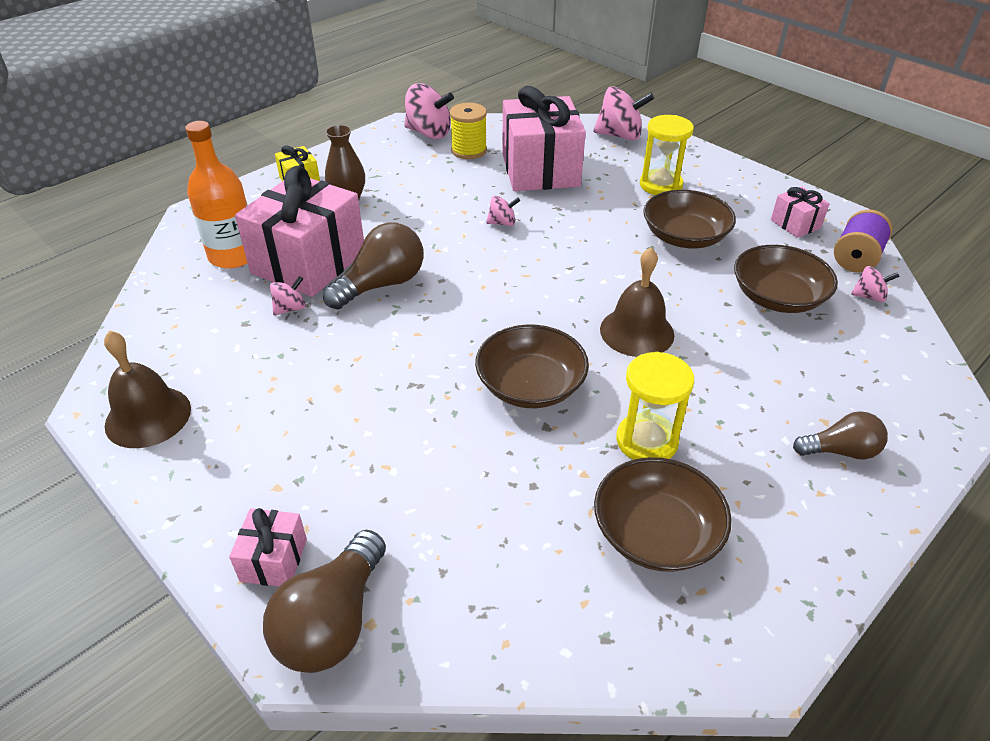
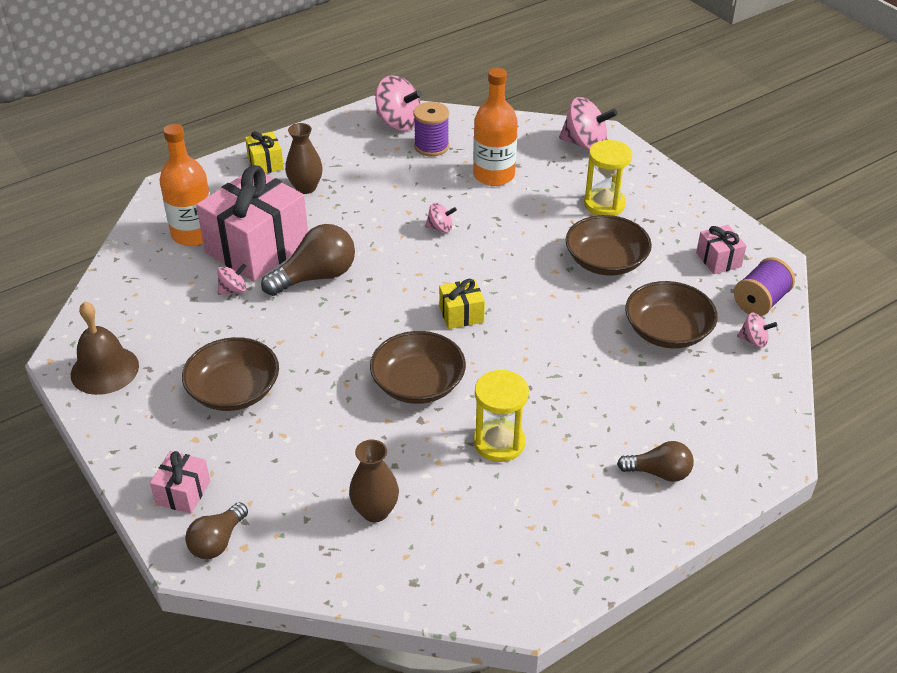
camera: 10 degrees right, 0 degrees up
(333, 621) = (217, 541): brown light bulb -> brown light bulb, size x0.62
(469, 150) = (431, 146): yellow spool -> purple spool
(527, 548) = (375, 511): none -> brown vase
(540, 170) = (494, 175): pink gift -> orange bottle
(554, 305) = (461, 314): none -> yellow gift
(637, 332) = (526, 348): brown bell -> none
(656, 533) = (479, 514): brown bowl -> brown bowl (234, 390)

